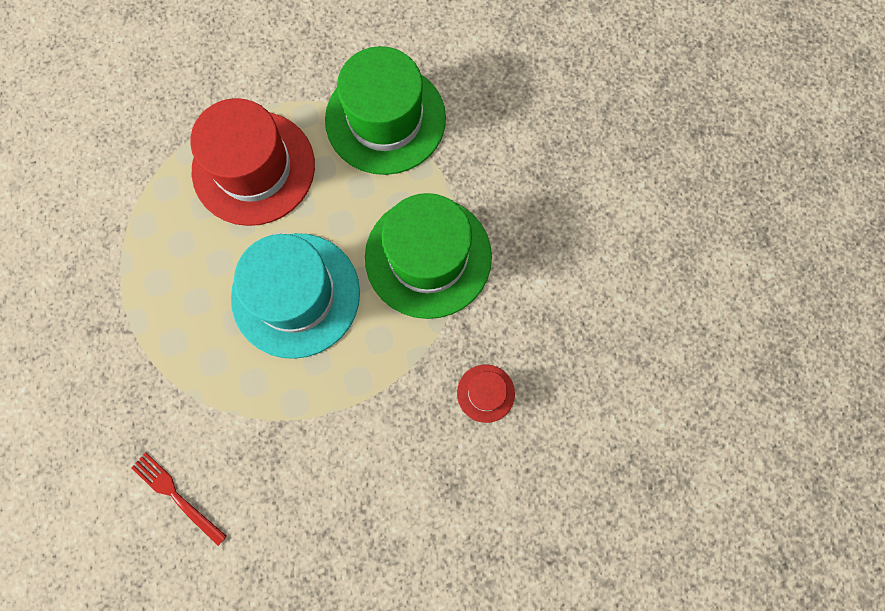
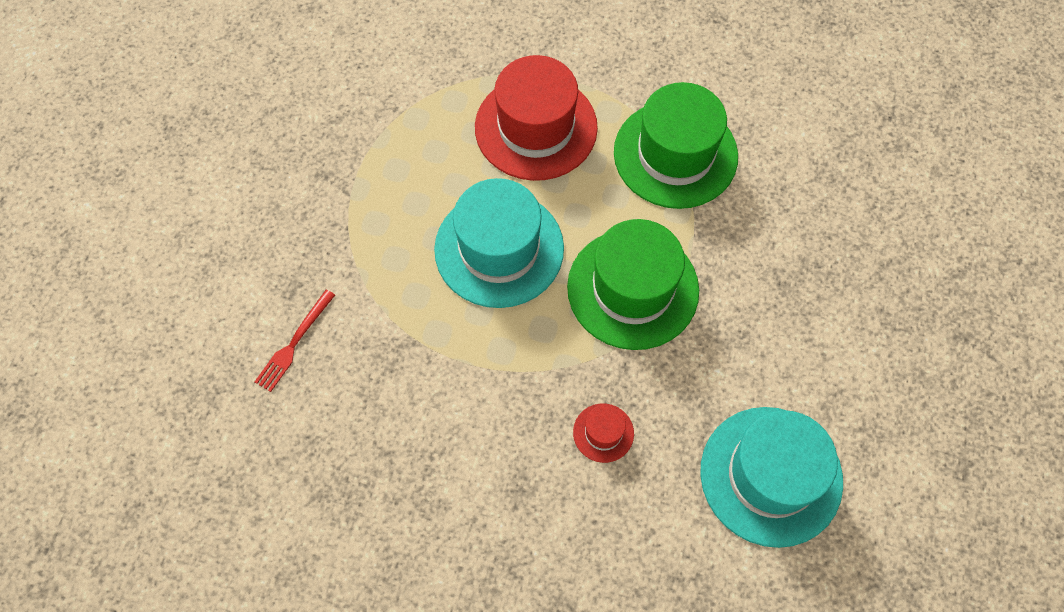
camera: 35 degrees right, 10 degrees down
(176, 496) = (294, 343): red fork -> red fork turned 135 degrees counterclockwise
(633, 338) = (771, 475): none -> turquoise hat

